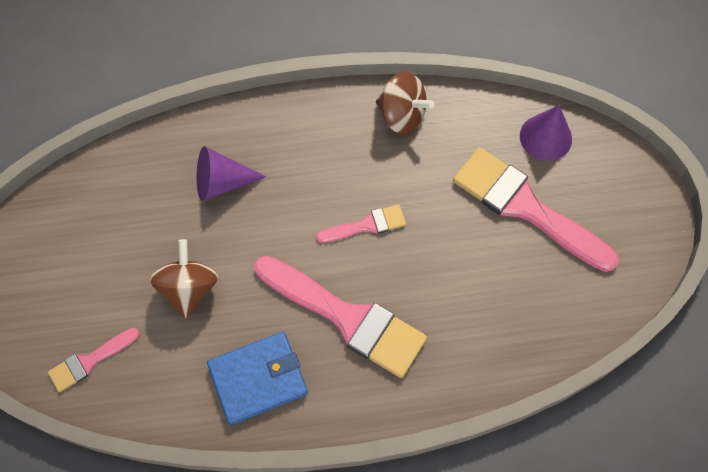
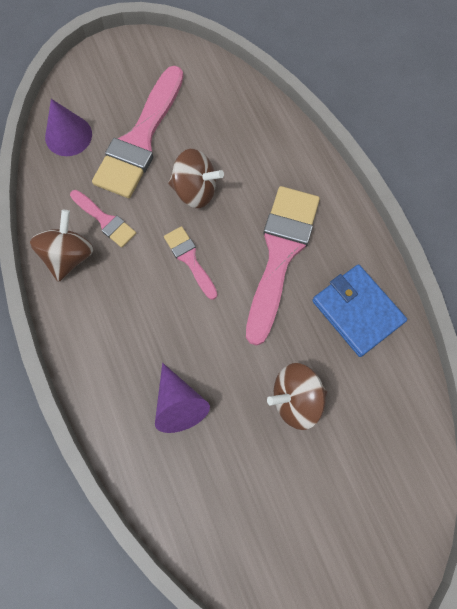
camera: 105 degrees left, 5 degrees up
(90, 361) = (394, 468): pink brush -> pink brush (105, 220)
(447, 249) = (195, 190): none -> brown spinning top

